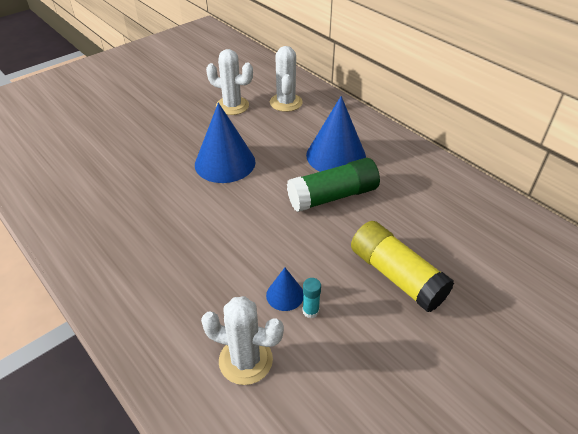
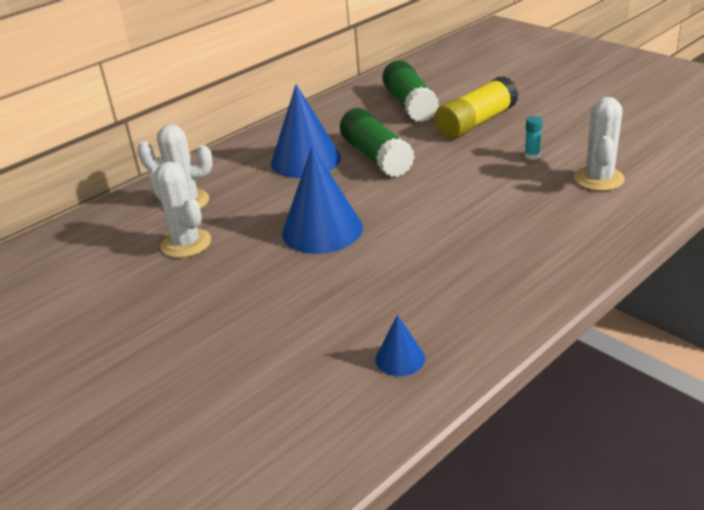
camera: 90 degrees left, 10 degrees down
(232, 106) = (186, 243): white cactus -> white cactus turned 60 degrees counterclockwise
(285, 295) = (519, 169): blue cone -> blue cone (400, 358)
(445, 227) = (410, 105): none -> green glue stick

